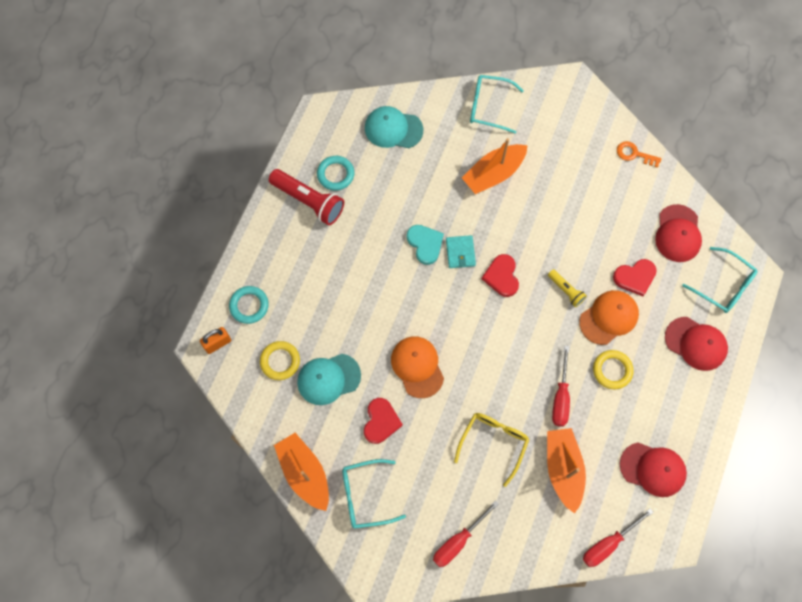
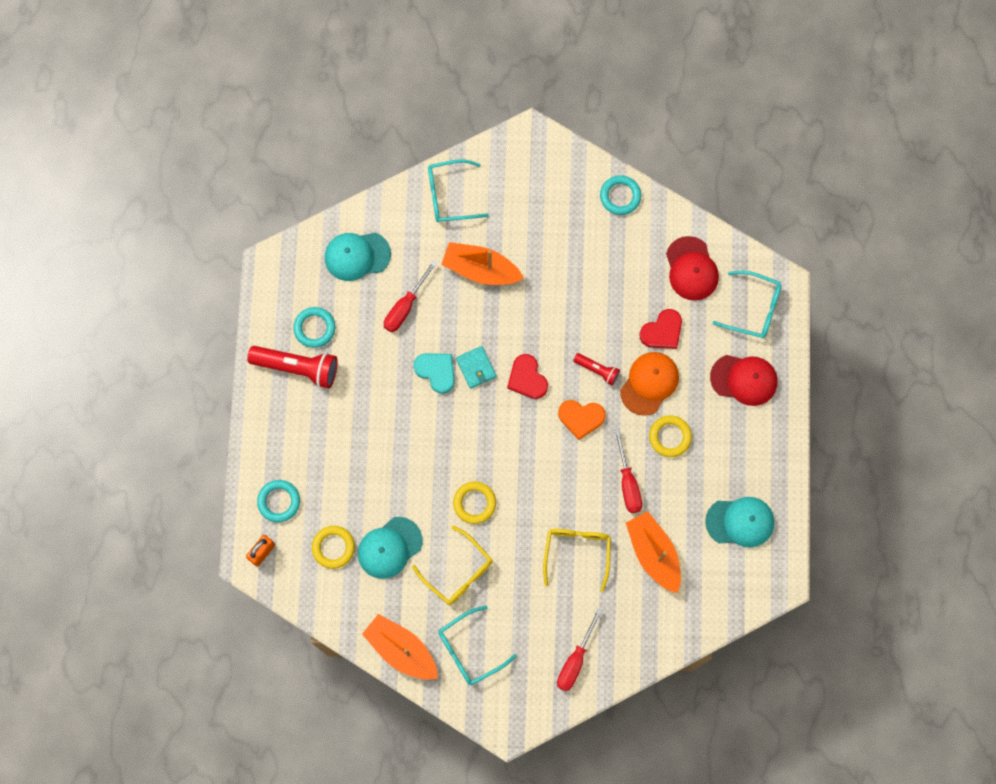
camera: 20 degrees left, 5 degrees up
(381, 421) = (458, 571): red heart -> yellow glasses
(417, 367) = (474, 503): orange cap -> yellow ring
(493, 174) = (481, 269): orange boat -> orange boat turned 75 degrees clockwise
(537, 326) = (581, 418): none -> orange heart
(566, 290) = (597, 370): yellow flashlight -> red flashlight
(608, 543) = (720, 609): red screwdriver -> red screwdriver (405, 306)
(634, 154) = (620, 196): orange key -> turquoise ring
(653, 469) = (740, 522): red cap -> turquoise cap

